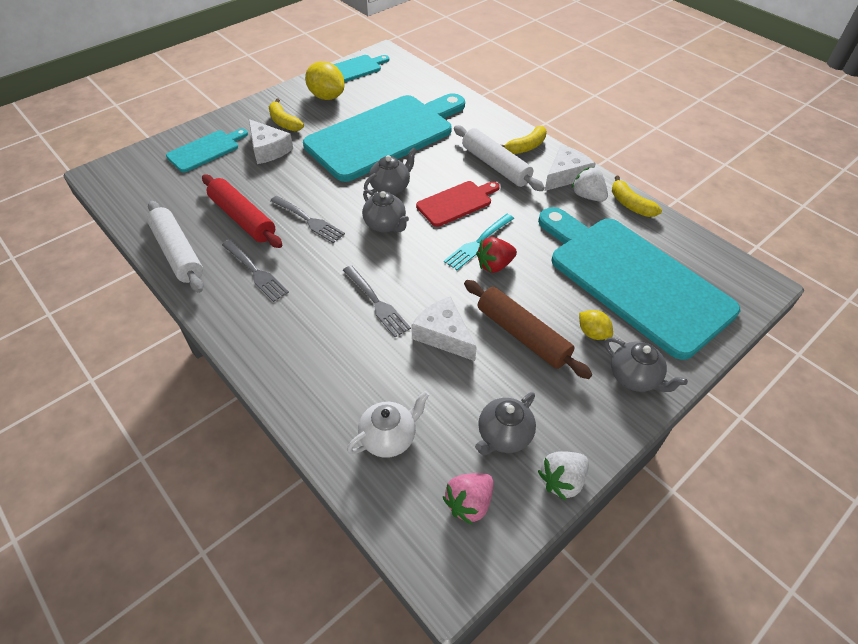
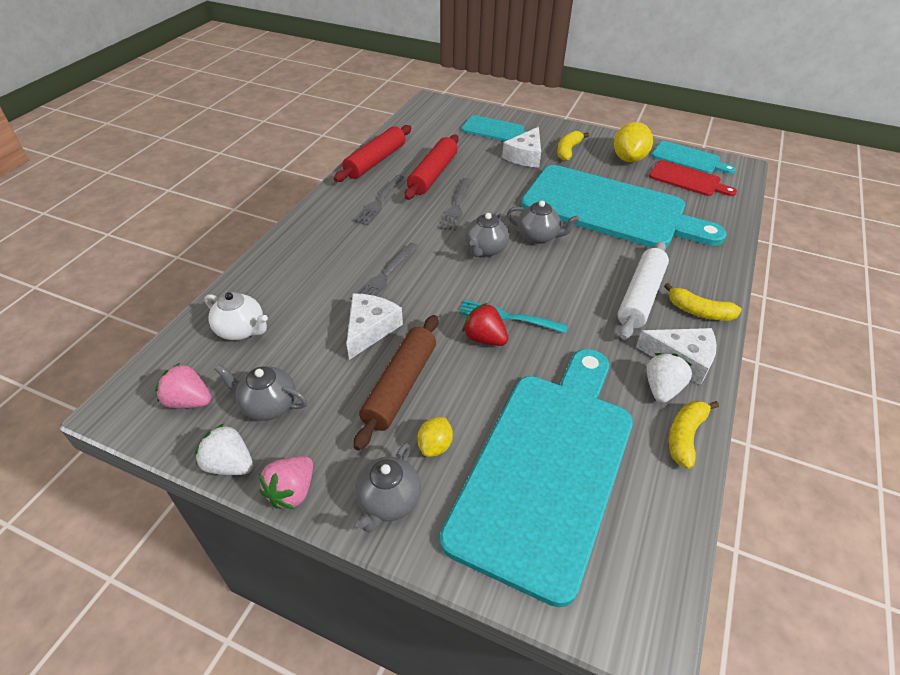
camera: 65 degrees right, 5 degrees down
(178, 253) = (375, 161): white rolling pin -> red rolling pin
(456, 202) = (555, 285): red cutting board -> red cutting board (687, 179)
(606, 439) = (292, 491): none -> pink strawberry

